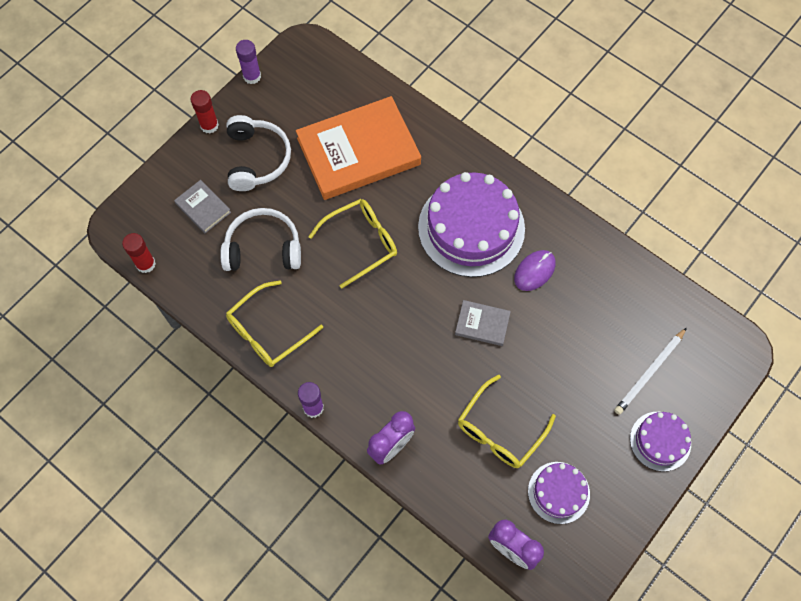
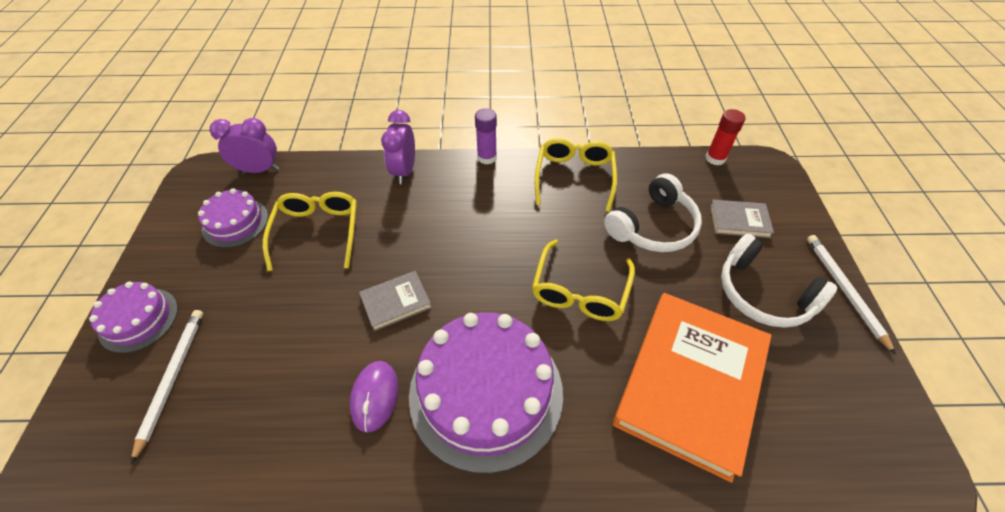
camera: 140 degrees right, 15 degrees down
(209, 125) = (844, 290): red glue stick -> white pencil
(252, 76) = (898, 377): purple glue stick -> none

